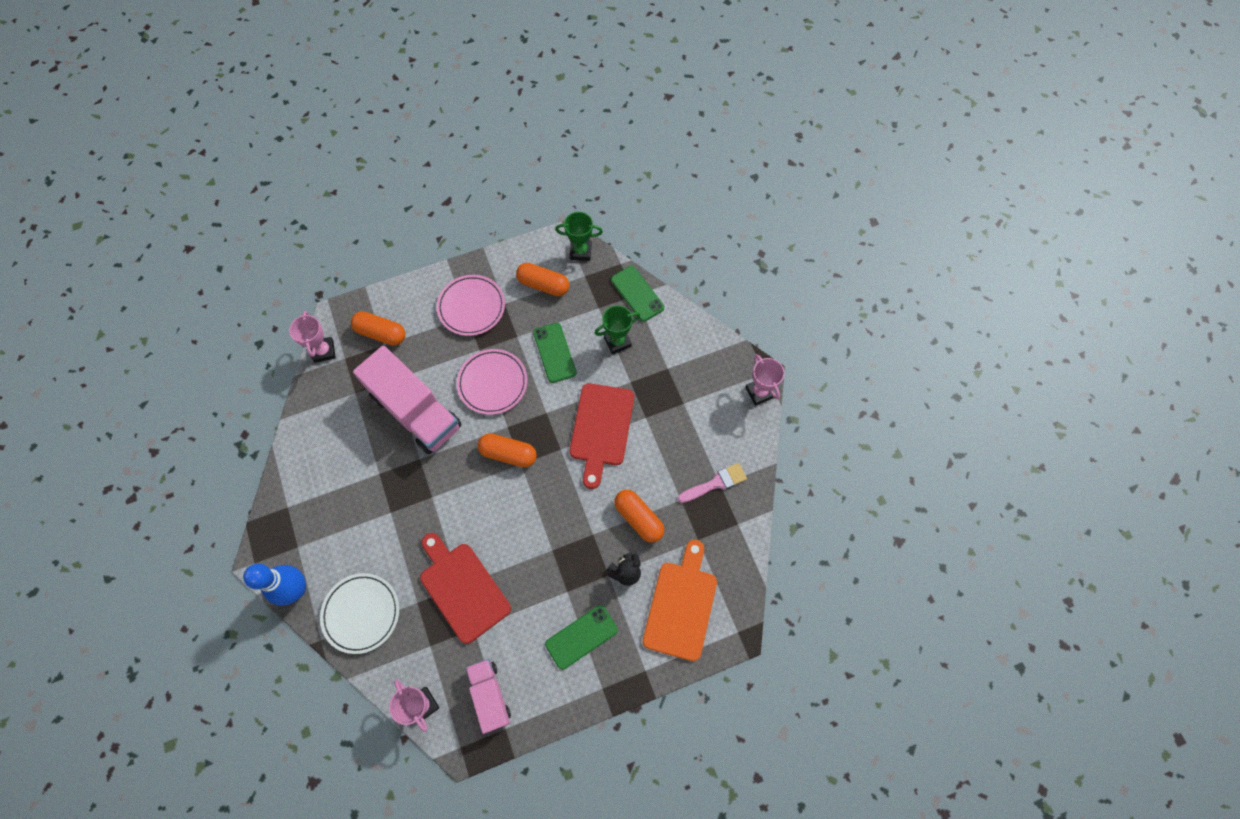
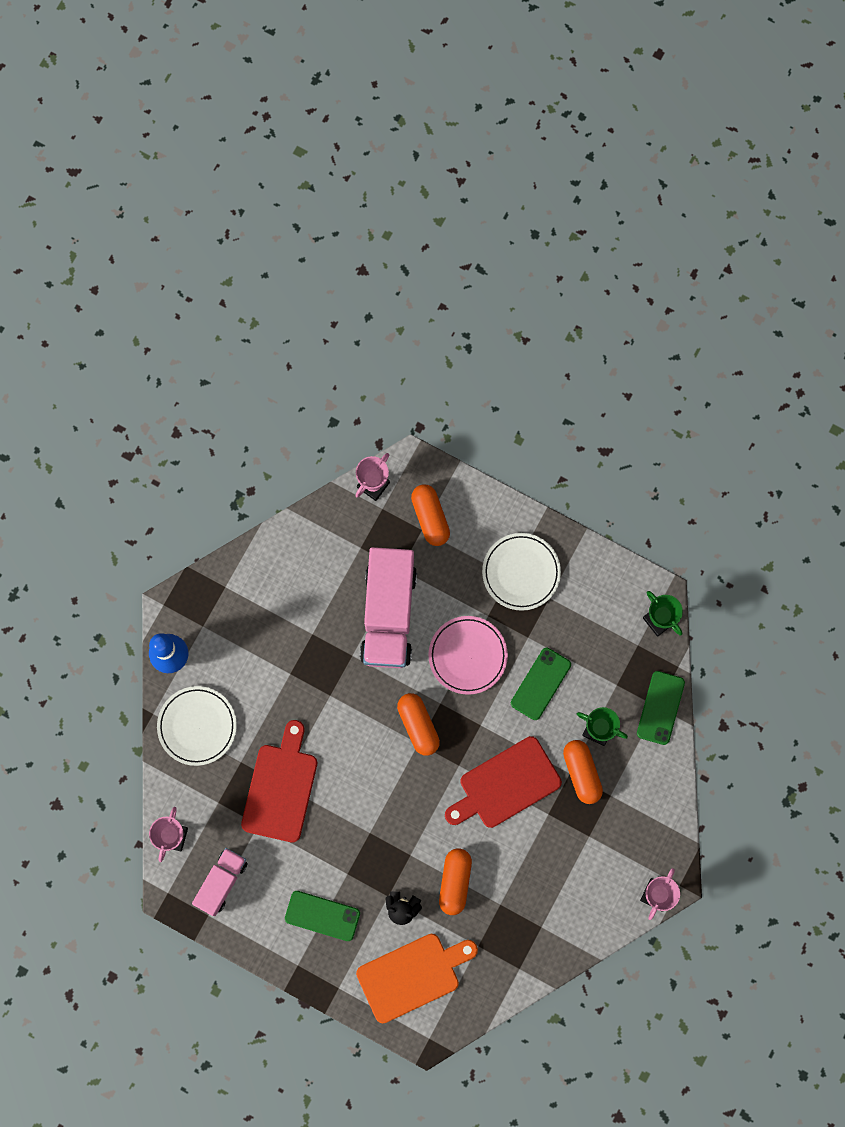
camera: 50 degrees right, 10 degrees up
(471, 307) = (521, 572): pink plate -> white plate
(543, 284) = (597, 616): orange capsule -> orange capsule (582, 772)
(715, 483) = (539, 922): pink brush -> none

